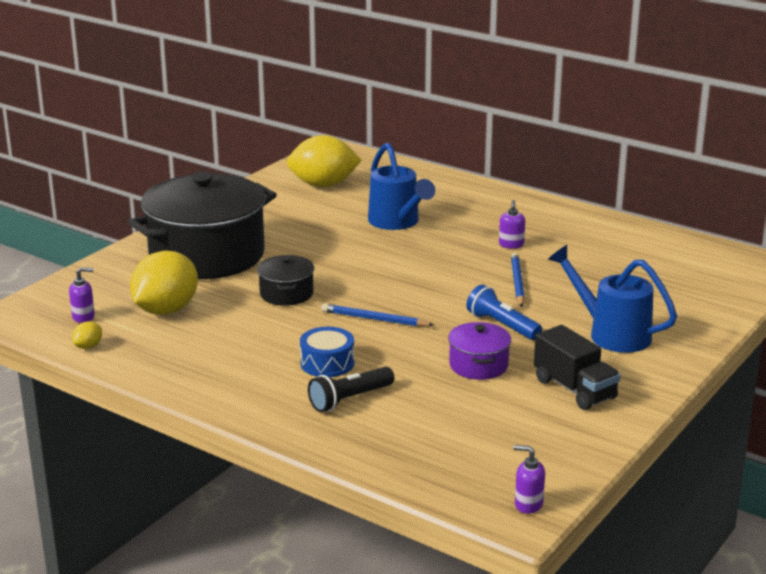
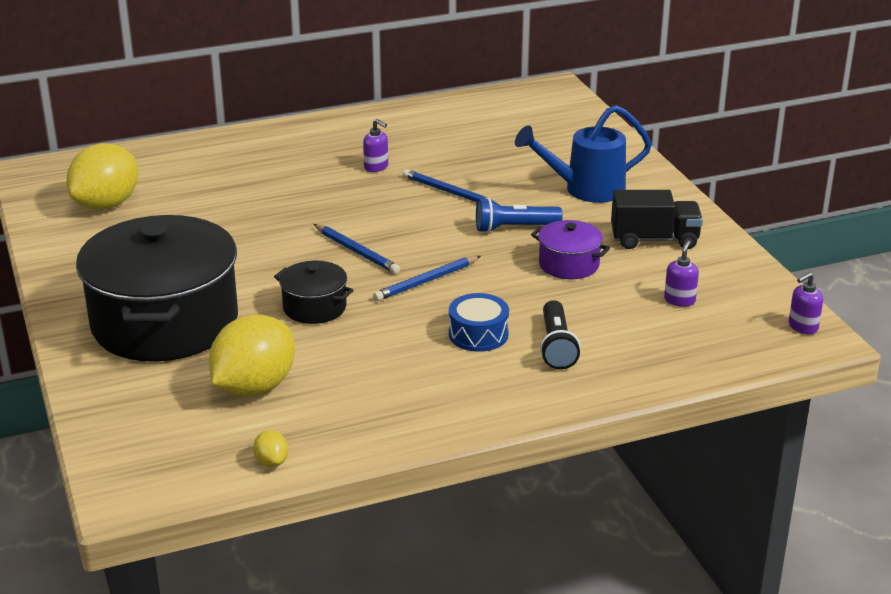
camera: 55 degrees left, 5 degrees up
(84, 317) = (199, 444): purple soap dispenser -> purple soap dispenser (679, 300)
(166, 310) = (254, 387): yellow lemon -> yellow lemon turned 60 degrees clockwise
(380, 281) = (357, 251): none -> blue pencil
(397, 222) = (250, 199): blue watering can -> none

